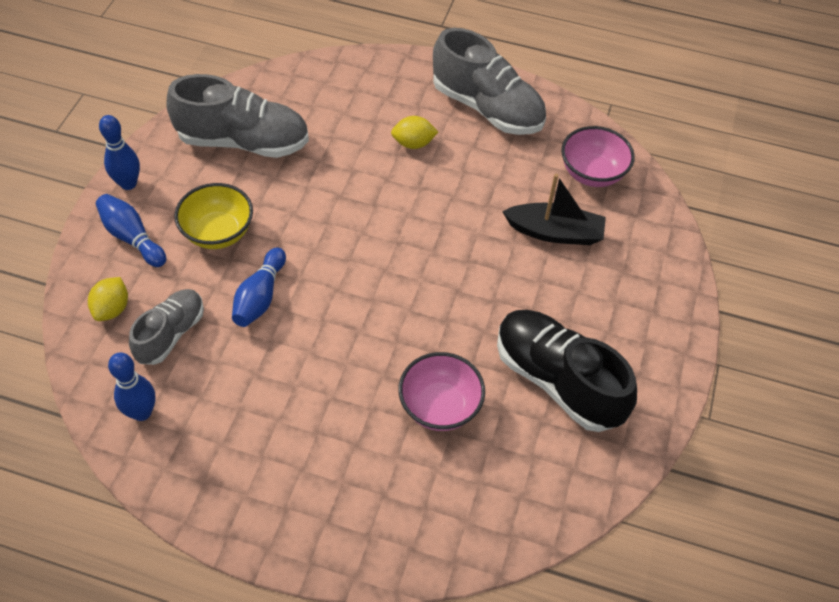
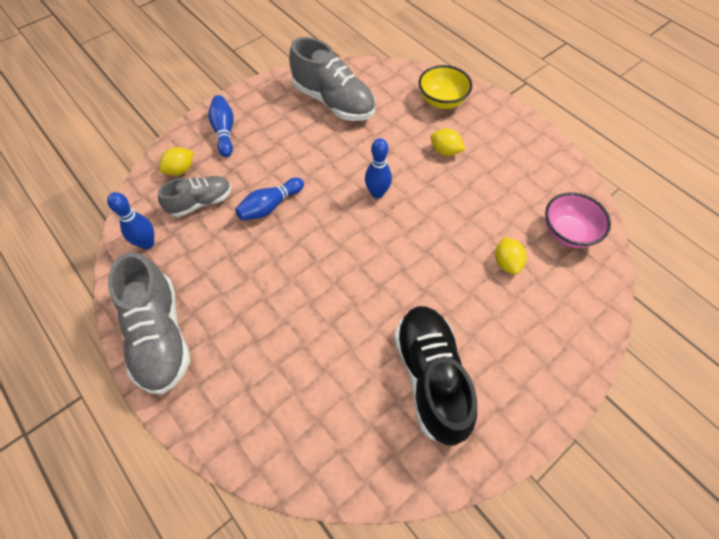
camera: 35 degrees right, 5 degrees up
(128, 183) = (247, 98): blue bowling pin -> blue bowling pin (377, 193)
(218, 233) = (275, 152): yellow bowl -> yellow bowl (442, 101)
(440, 406) = (330, 346): pink bowl -> none
(487, 108) = (517, 149): grey shoe -> grey shoe (160, 335)
(554, 232) = (506, 263): black boat -> yellow lemon

